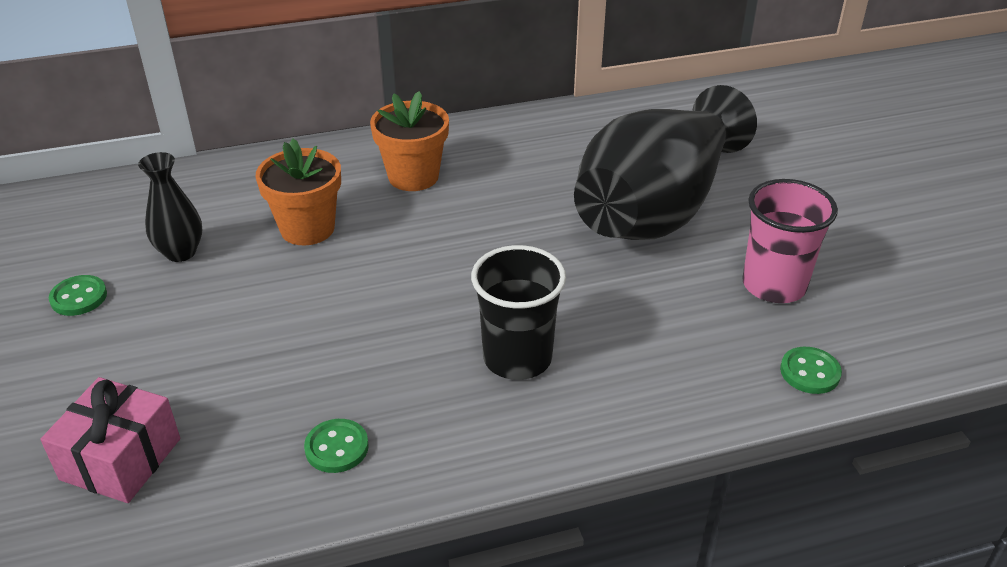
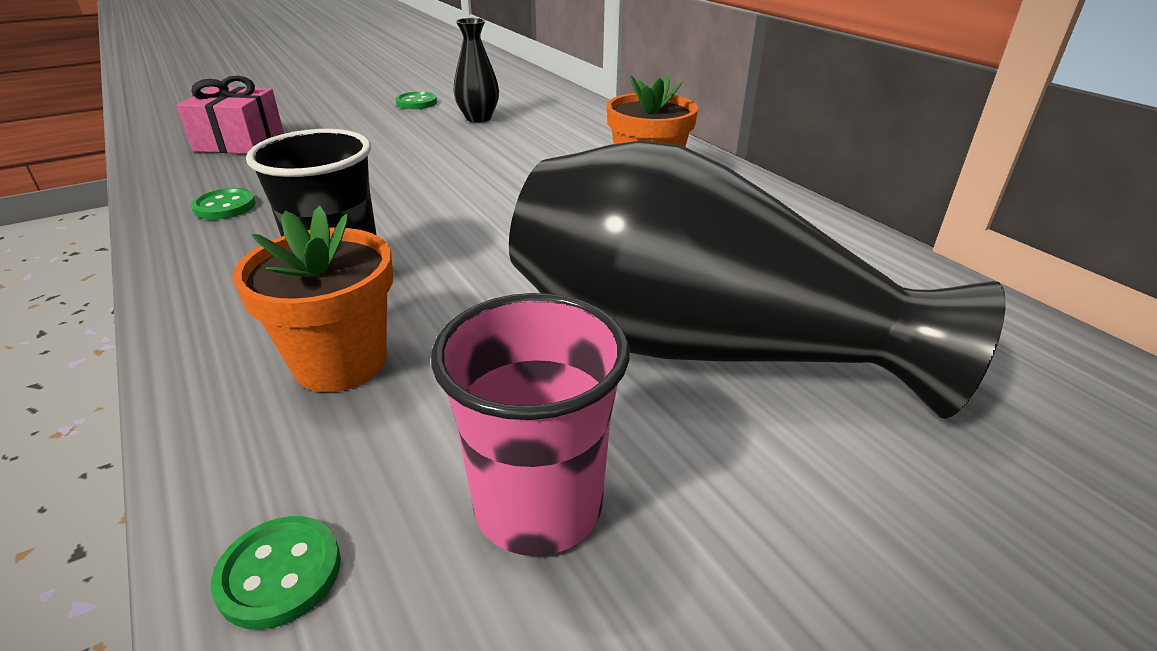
camera: 75 degrees right, 5 degrees down
(307, 228) = (530, 151): orange flower pot -> orange flower pot (340, 362)

